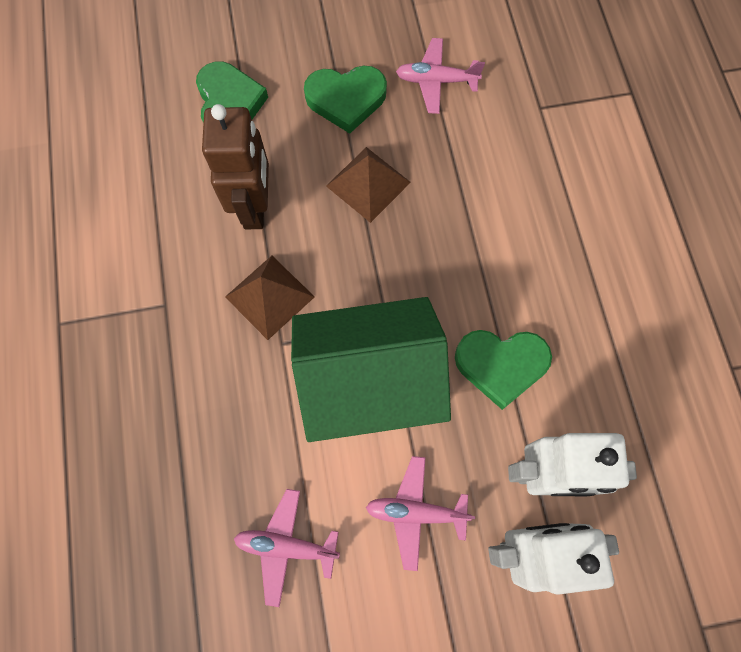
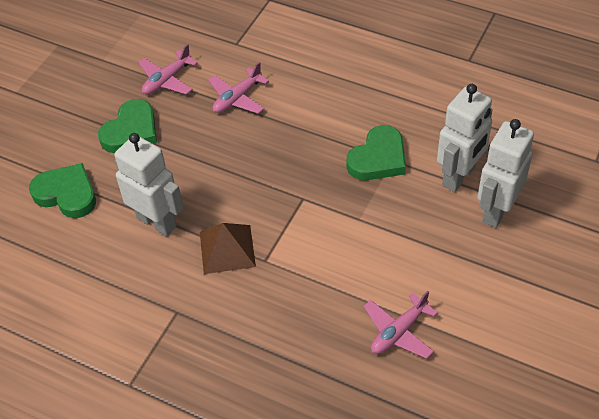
camera: 50 degrees left, 20 degrees down
(255, 207) = (157, 222): brown robot -> white robot
(368, 184) = (201, 154): brown pyramid -> none
(369, 382) = (332, 229): green house -> none
(415, 512) = (431, 252): pink plane -> pink plane (237, 98)

